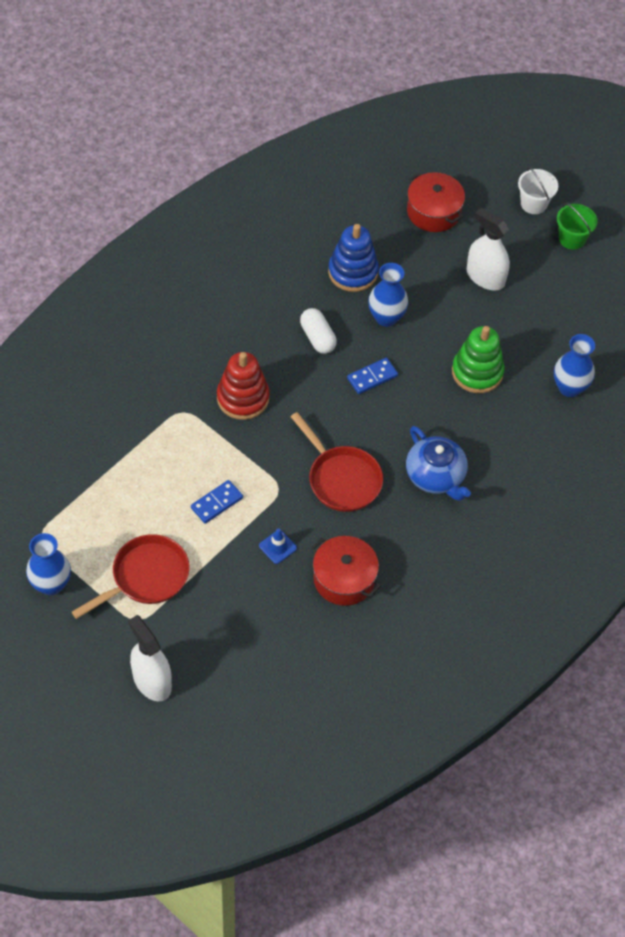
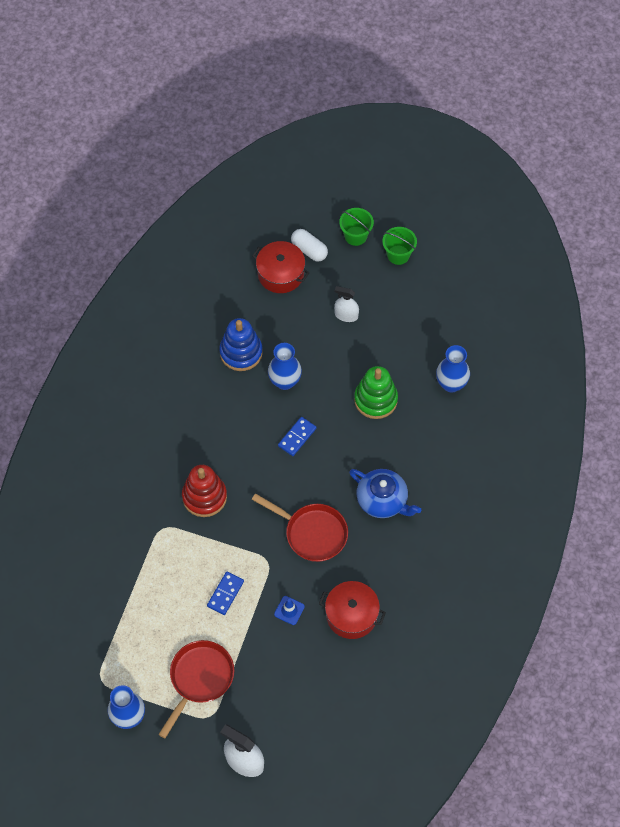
camera: 20 degrees left, 5 degrees up
(317, 338) = (239, 421): white capsule -> white capsule (309, 250)
(485, 277) = (346, 315): white spray bottle -> white spray bottle, size x0.65
(533, 204) = (355, 236): white bucket -> green bucket

